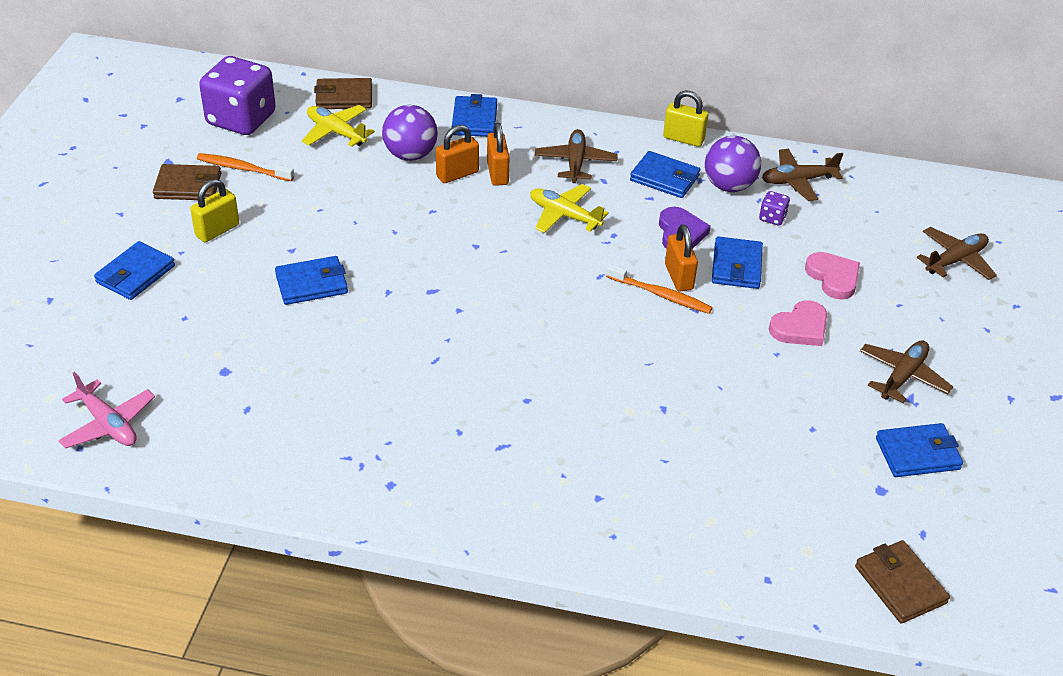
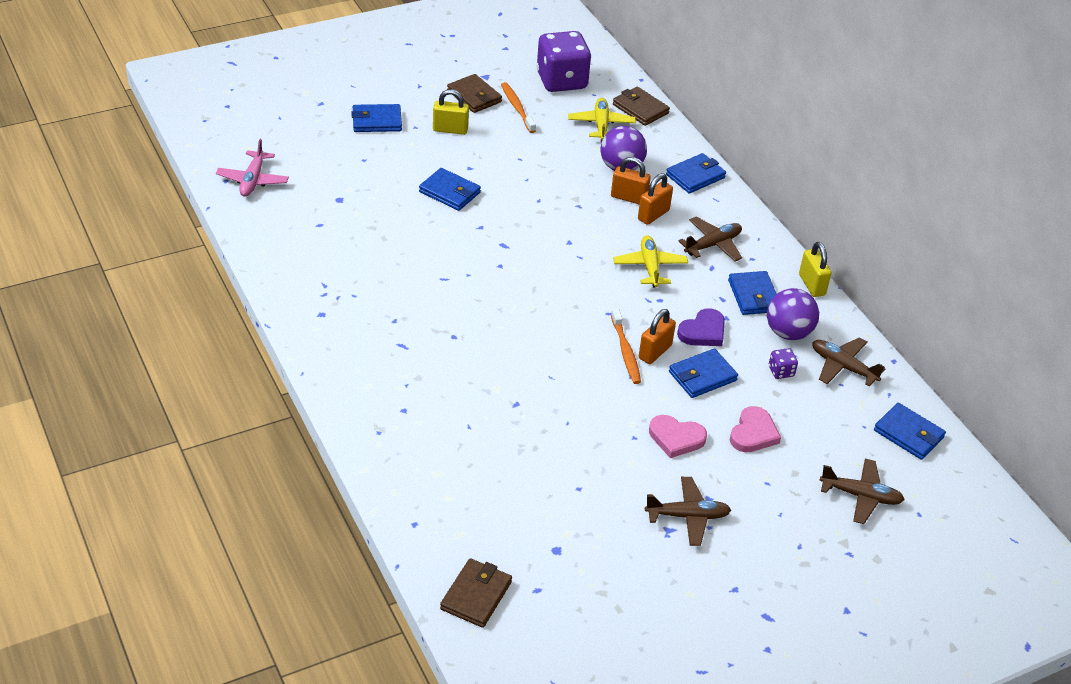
camera: 50 degrees right, 0 degrees up
(917, 454) = (614, 556): blue wallet -> blue wallet (908, 434)

